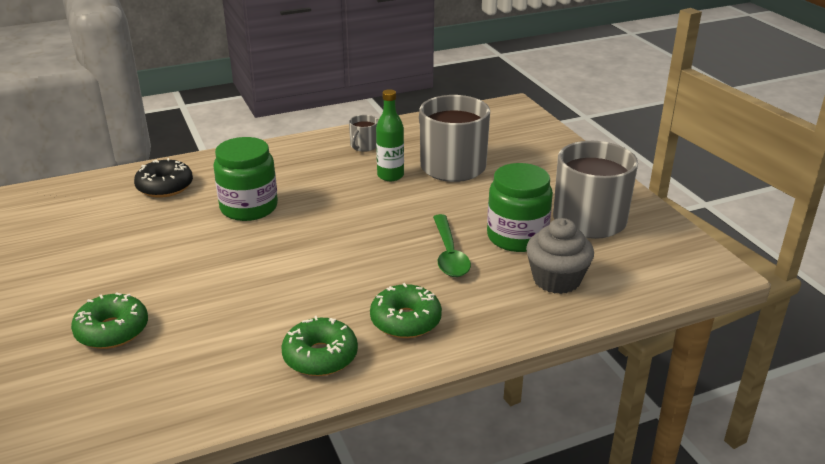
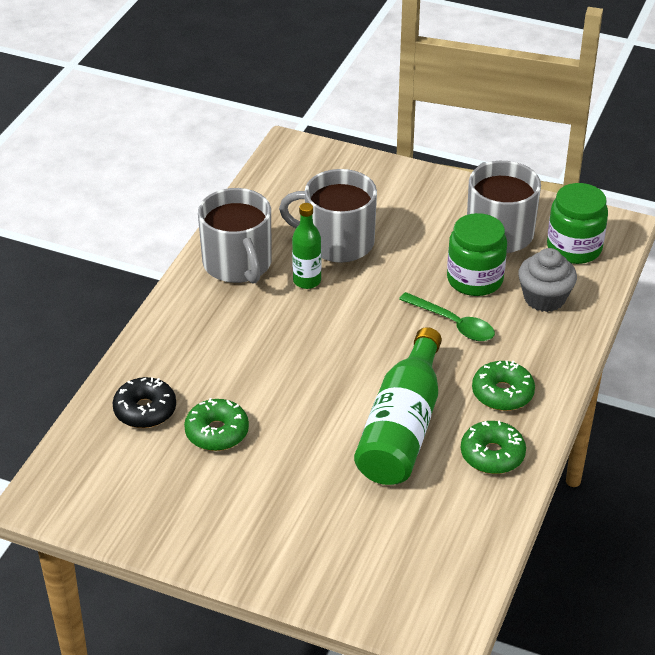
camera: 45 degrees left, 10 degrees up
(112, 330) = (334, 540): green donut -> green donut (217, 432)
(249, 207) = (249, 382): green jar -> green jar (574, 248)
(290, 294) = (402, 428): none -> green bottle
(363, 146) = (238, 264): grey mug -> grey mug, size x2.23

